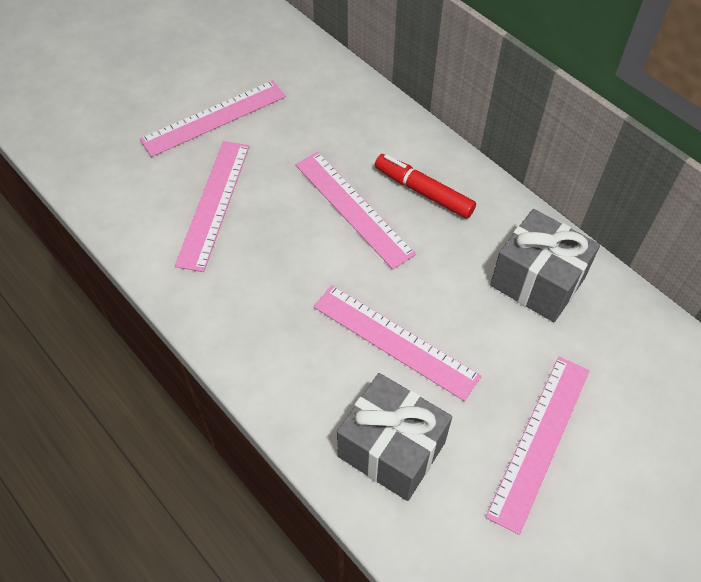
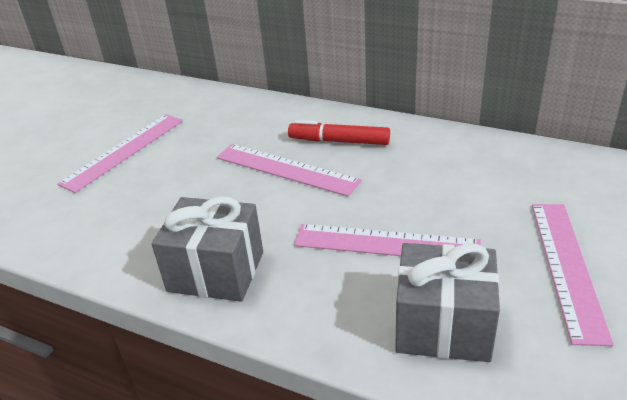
camera: 20 degrees left, 20 degrees down
(214, 203) = (154, 205): pink ruler -> none
(537, 282) = (474, 165): grey gift -> grey gift (216, 271)

